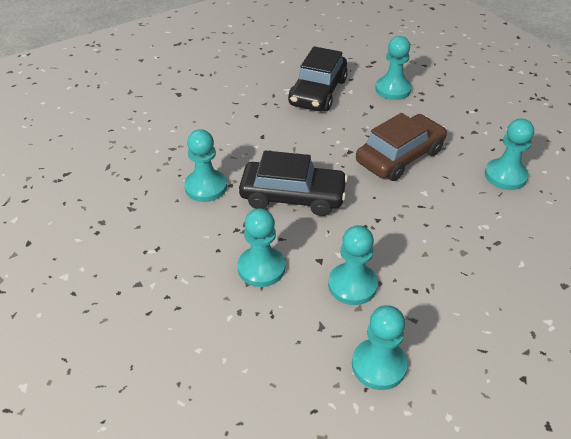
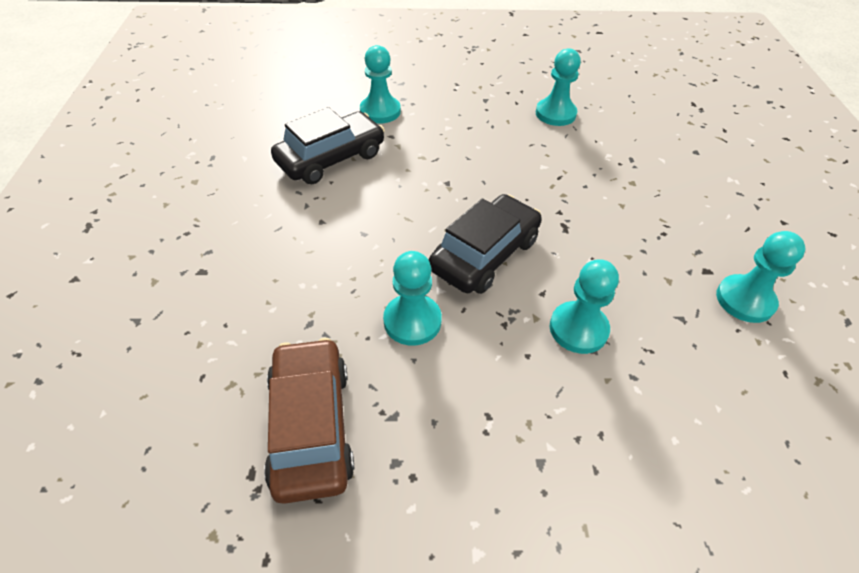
camera: 60 degrees left, 5 degrees up
(318, 92) = (331, 158): black car -> black car turned 90 degrees counterclockwise
(352, 285) = (638, 270): turquoise pawn -> none
(399, 156) = (483, 156): brown car -> brown car (311, 426)

